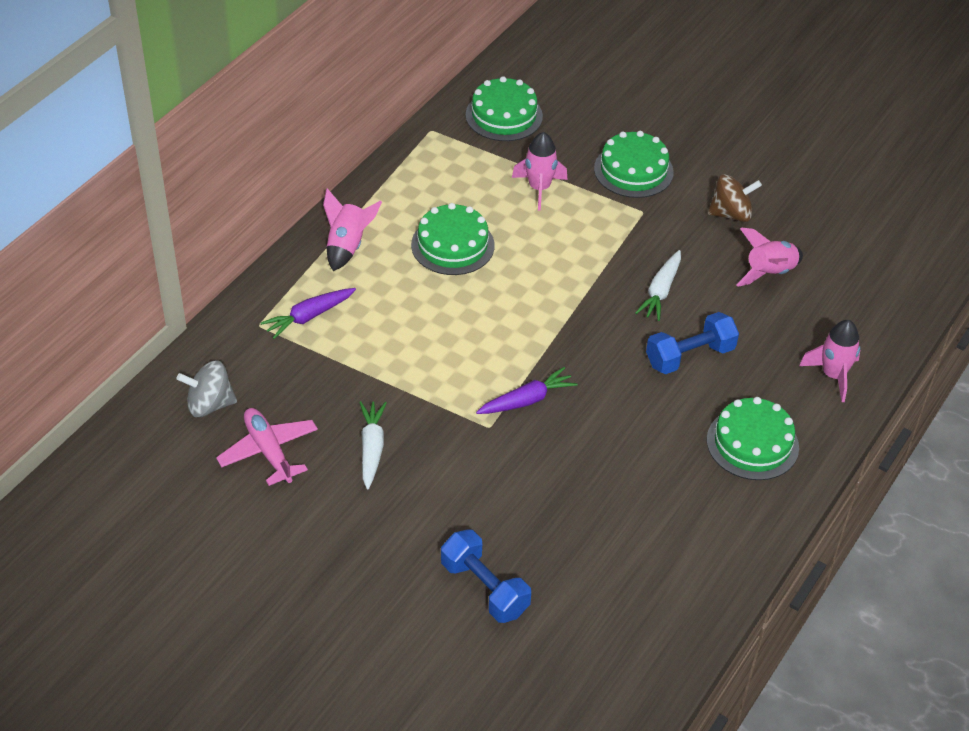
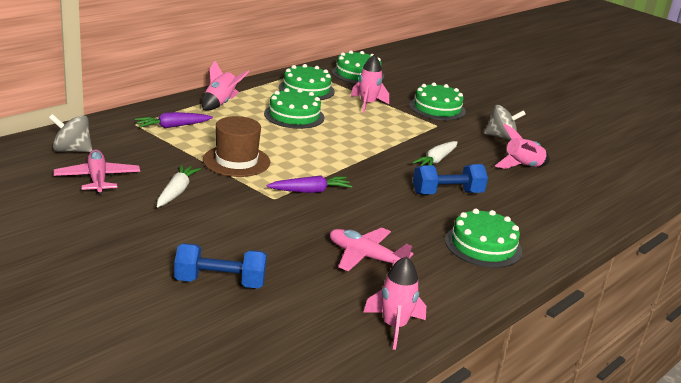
camera: 10 degrees right, 20 degrees down
(417, 366) = (236, 161): none -> brown hat
(447, 177) = (306, 89): none -> green cake
(484, 588) = (220, 282): blue dumbbell -> blue dumbbell turned 60 degrees counterclockwise
(627, 501) = (366, 257): none -> pink plane
(731, 214) = (501, 137): brown spinning top -> grey spinning top
(833, 375) = (560, 223): pink rocket -> pink rocket (394, 326)

